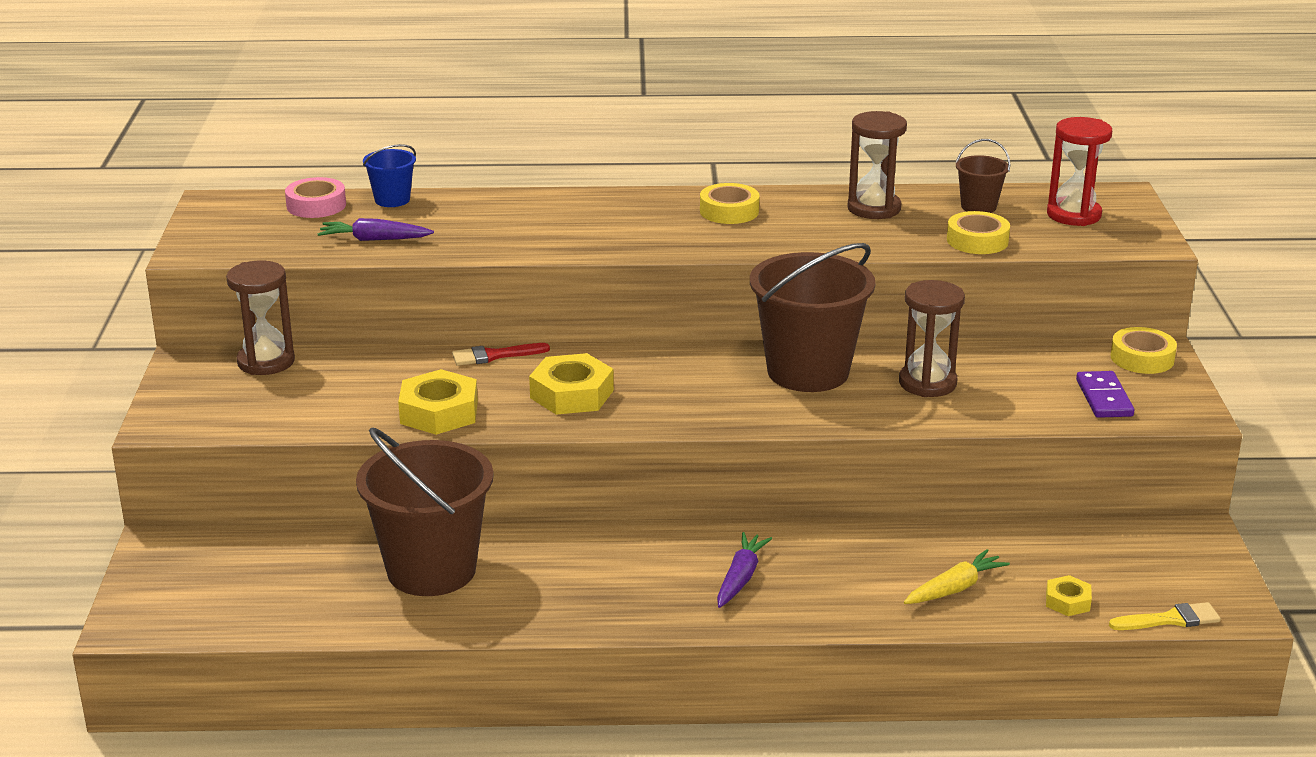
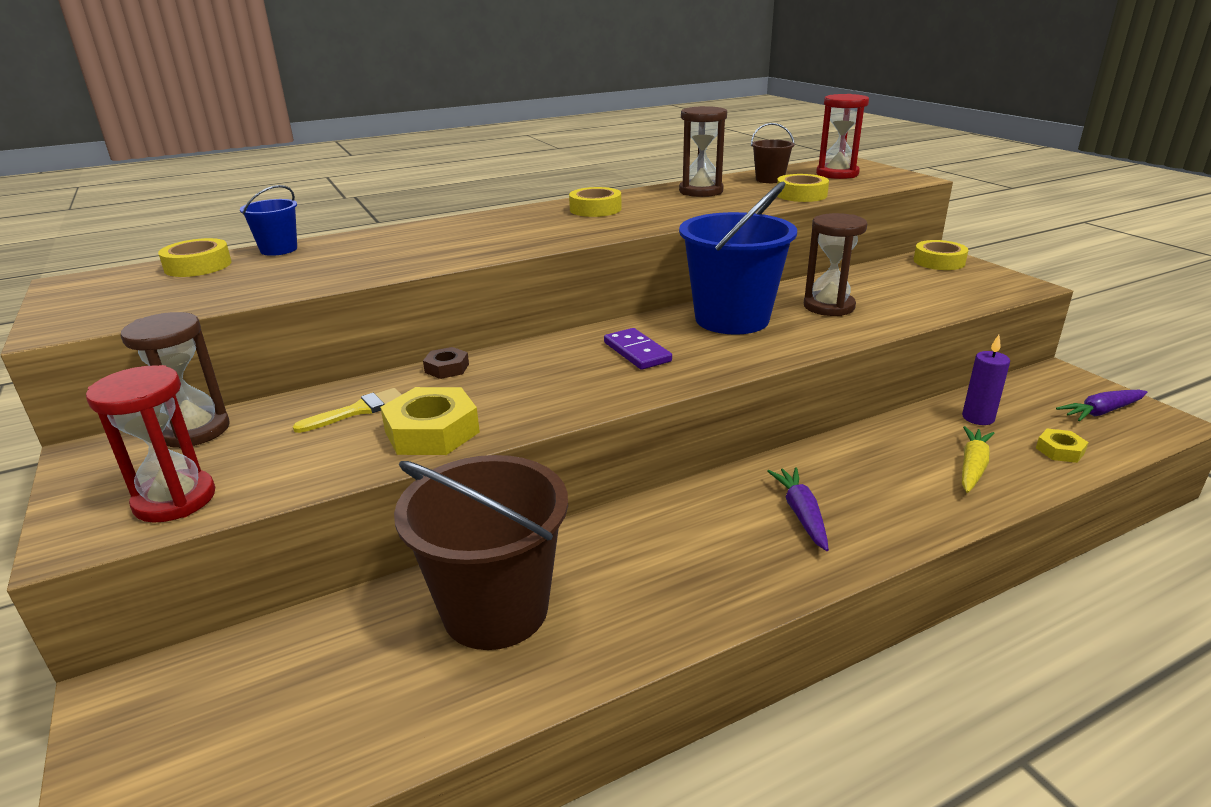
camera: 25 degrees left, 0 degrees up
(230, 415) = (175, 500): none -> red hourglass
(316, 205) = (198, 266): pink tape -> yellow tape
(374, 239) = (282, 279): purple carrot -> purple carrot (1101, 412)
(494, 355) = (447, 368): red brush -> brown nut
(572, 394) = (552, 382): yellow nut -> none
(808, 372) = (732, 319): brown bucket -> blue bucket
(1030, 548) = (978, 418): none -> purple candle
(1104, 398) = (957, 289): purple domino -> purple domino (637, 352)
(1170, 619) = (1141, 442): yellow brush -> yellow brush (357, 411)

